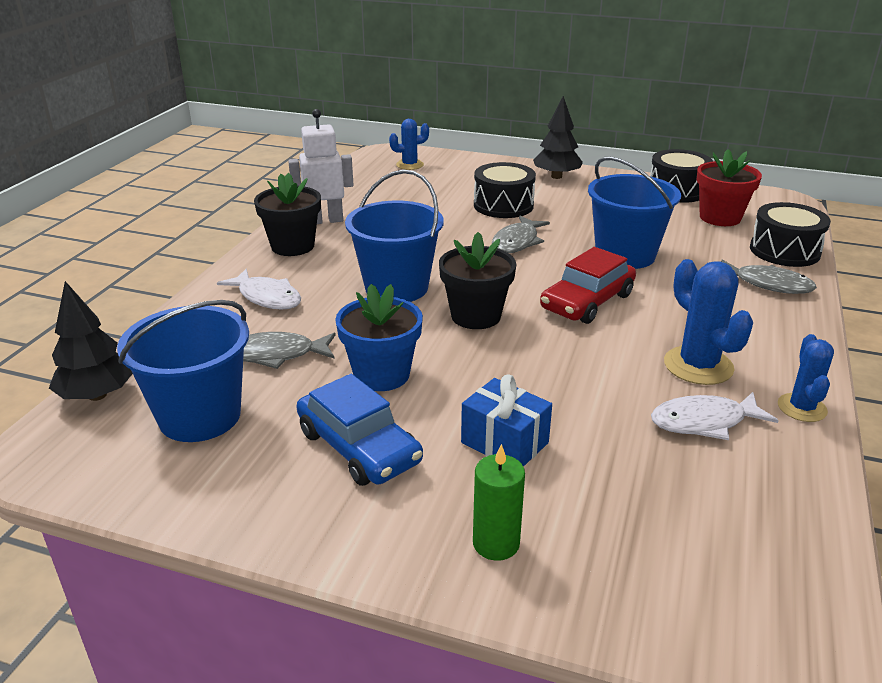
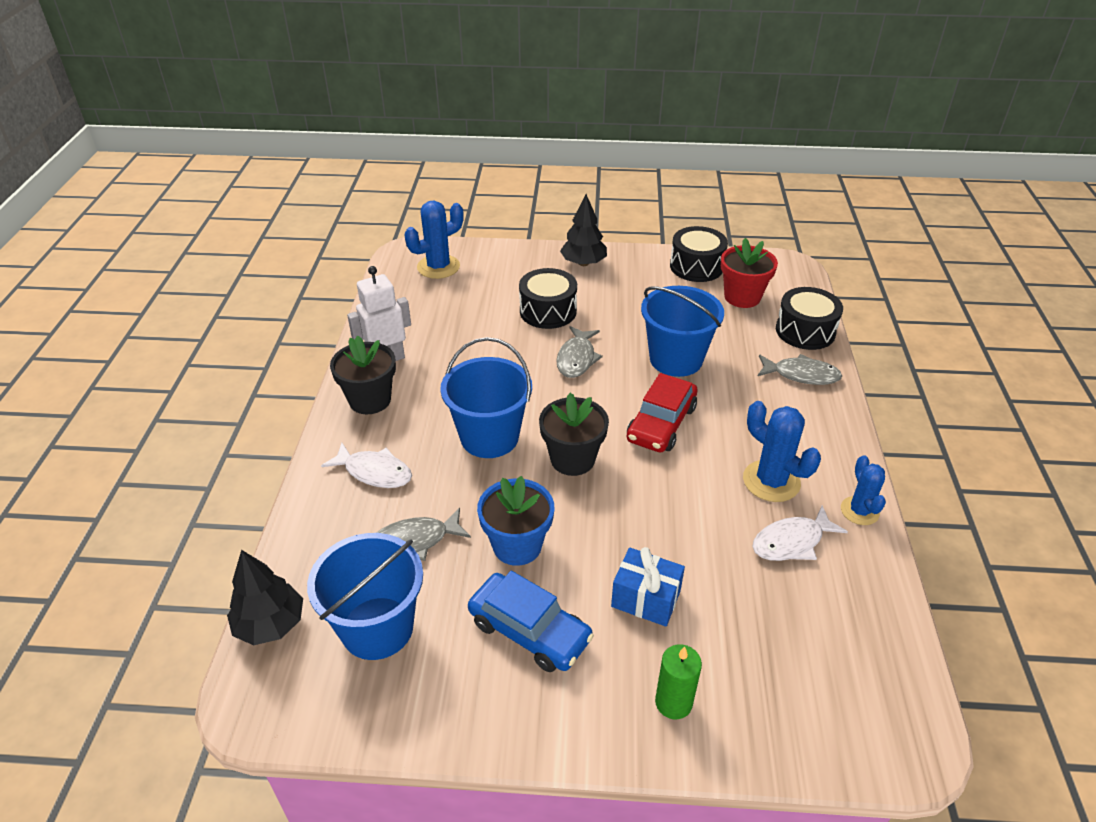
camera: 15 degrees left, 10 degrees up
(410, 165) = (438, 267): blue cactus -> blue cactus, size x1.56

